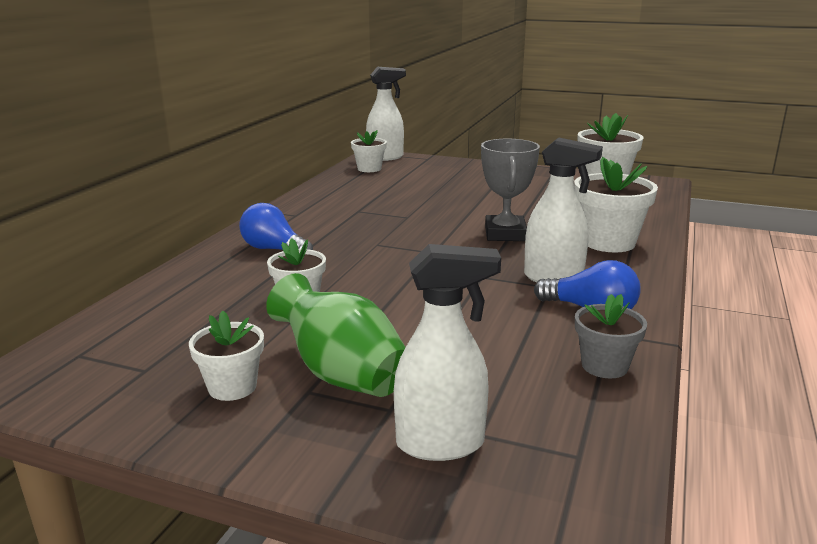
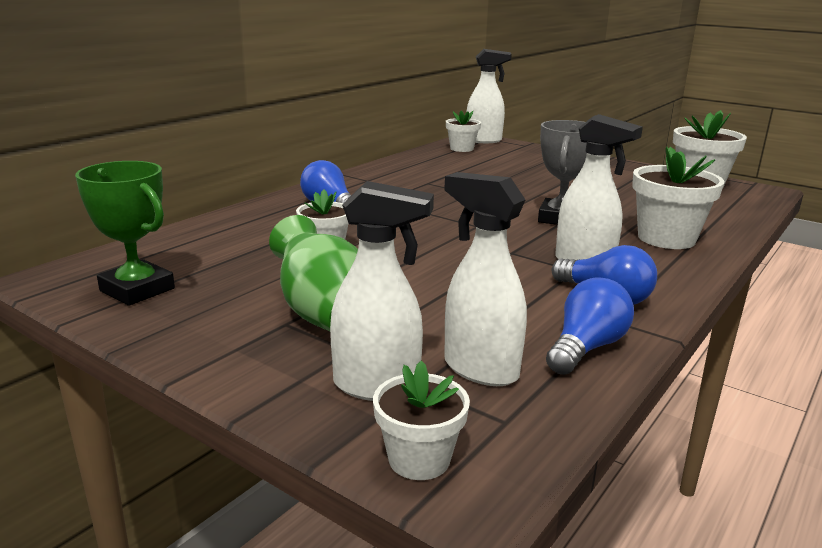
camera: 15 degrees right, 0 degrees up
(121, 379) = (137, 290): none -> green trophy
(232, 387) = (223, 309): white flower pot -> white flower pot (419, 459)
(525, 406) = (480, 369): none -> white spray bottle
(604, 366) = (586, 348): grey flower pot -> blue light bulb

